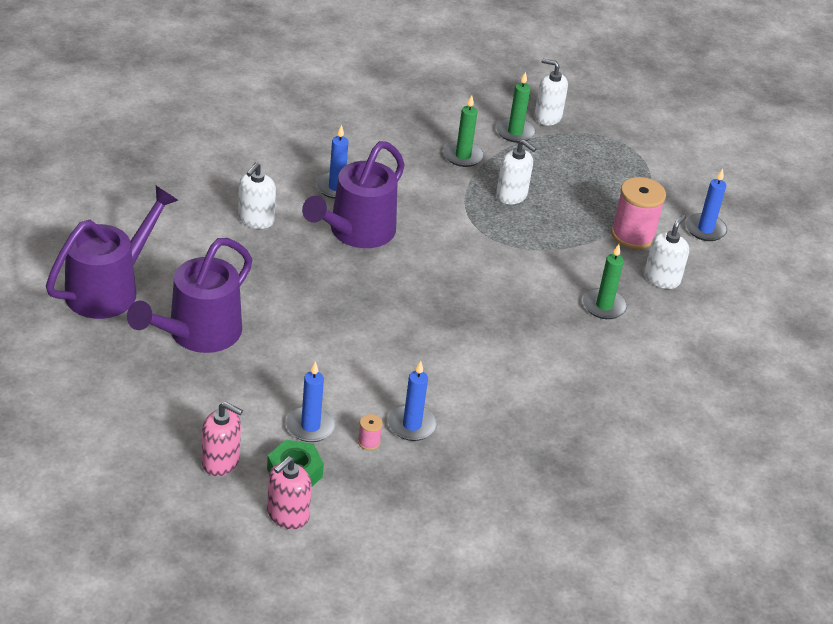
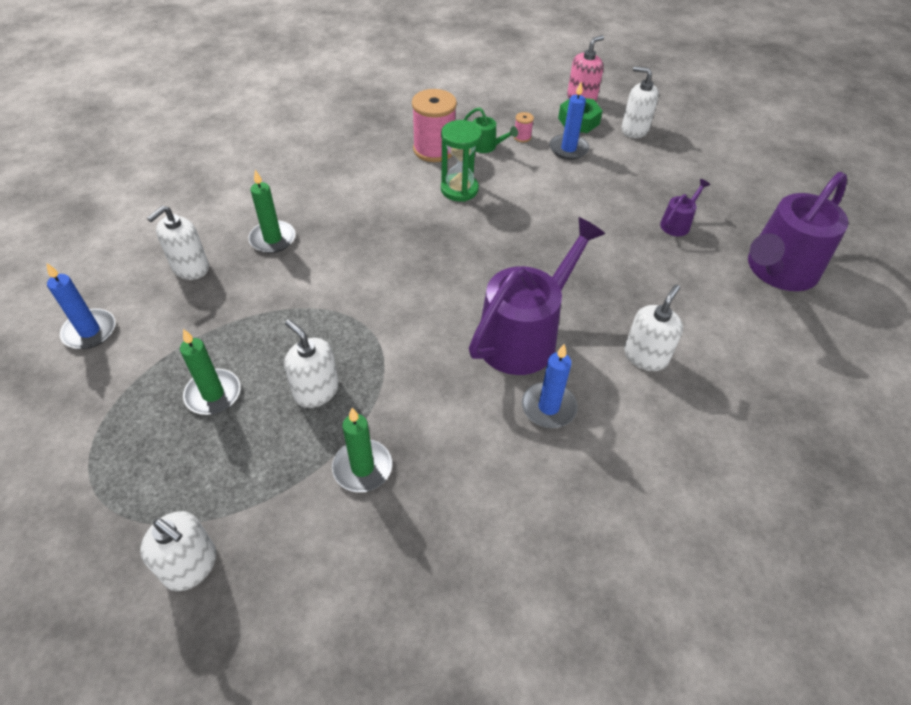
camera: 170 degrees left, 10 degrees up
(197, 334) = (677, 223): purple watering can -> purple watering can, size x0.44
(221, 461) = (634, 130): pink soap dispenser -> white soap dispenser
(412, 425) = (486, 146): blue candle -> green watering can
(435, 365) = (459, 189): none -> green hourglass
(515, 132) = (263, 523): green candle -> green candle (213, 394)
(632, 235) = (188, 324): pink spool -> pink spool (434, 150)

